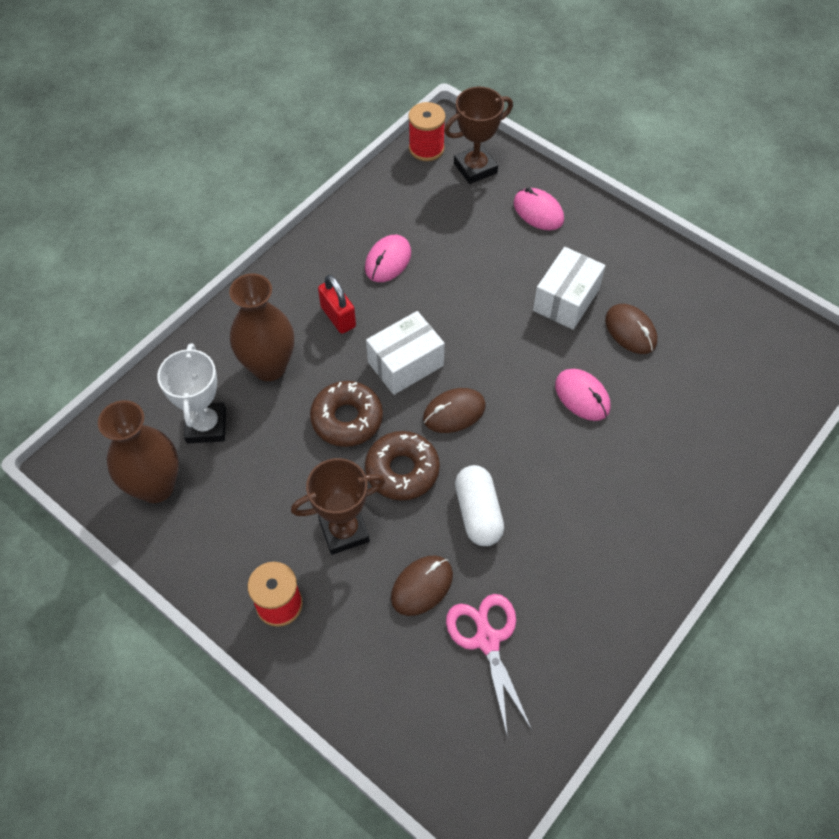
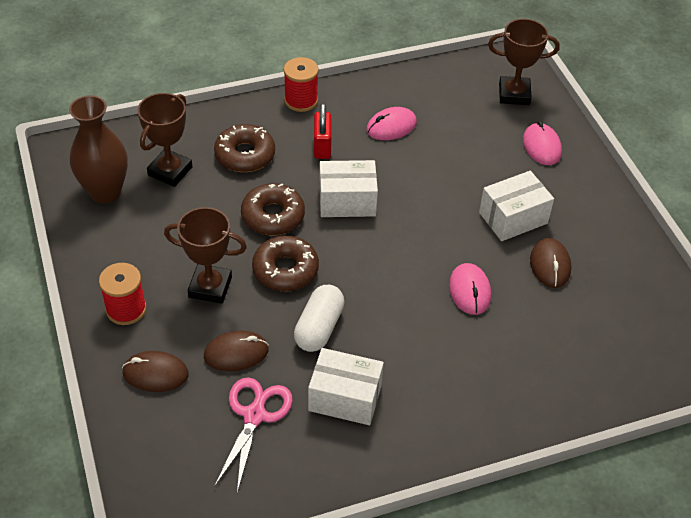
camera: 30 degrees right, 10 degrees down
(206, 426) = (170, 171): white trophy -> brown trophy
(269, 367) = (245, 155): brown vase -> brown donut
(426, 148) = (485, 64): red spool -> red spool (301, 100)
(454, 412) = (357, 251): brown mouse -> brown mouse (155, 373)
(554, 571) = (345, 398): none -> white box

